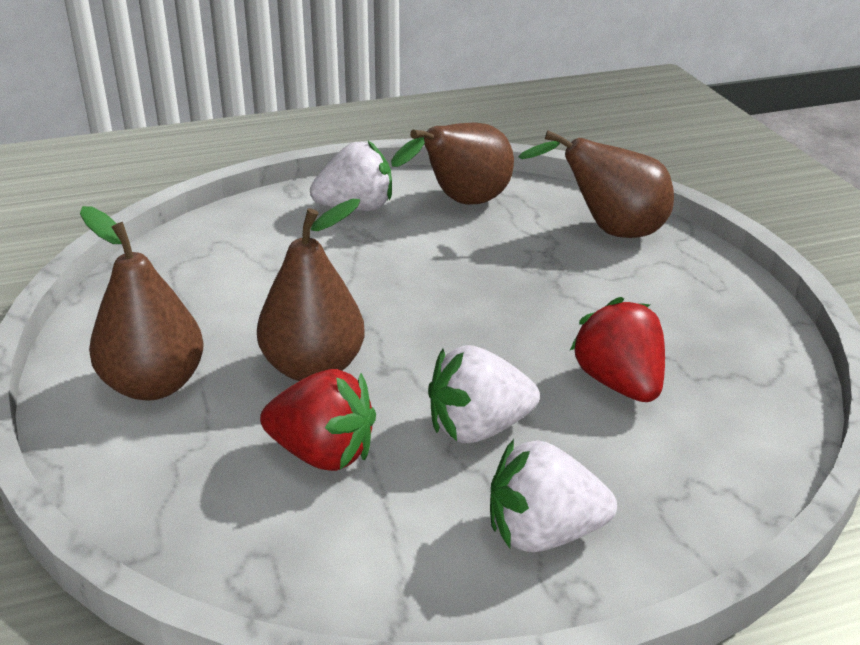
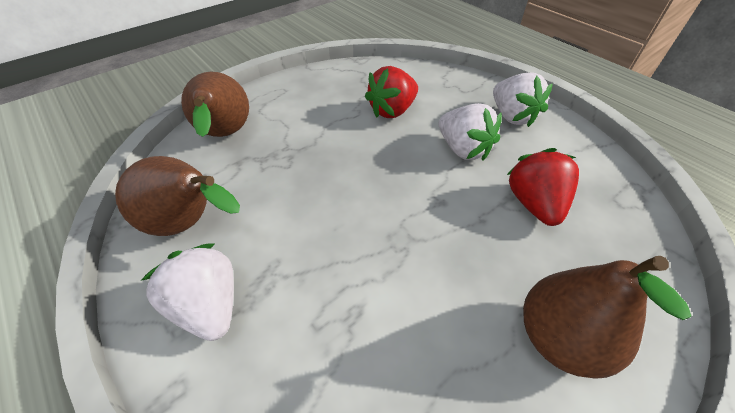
camera: 110 degrees left, 15 degrees up
(313, 368) = (466, 239): brown pear -> none

